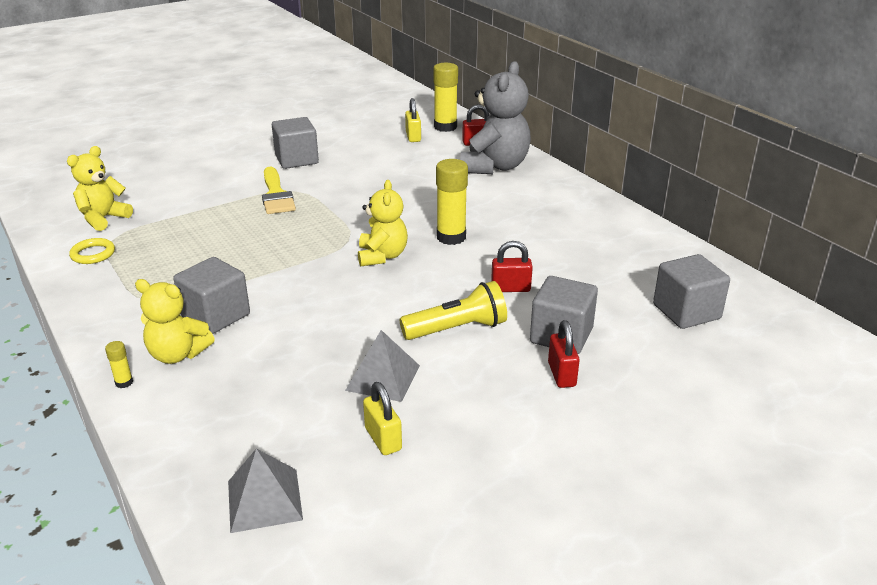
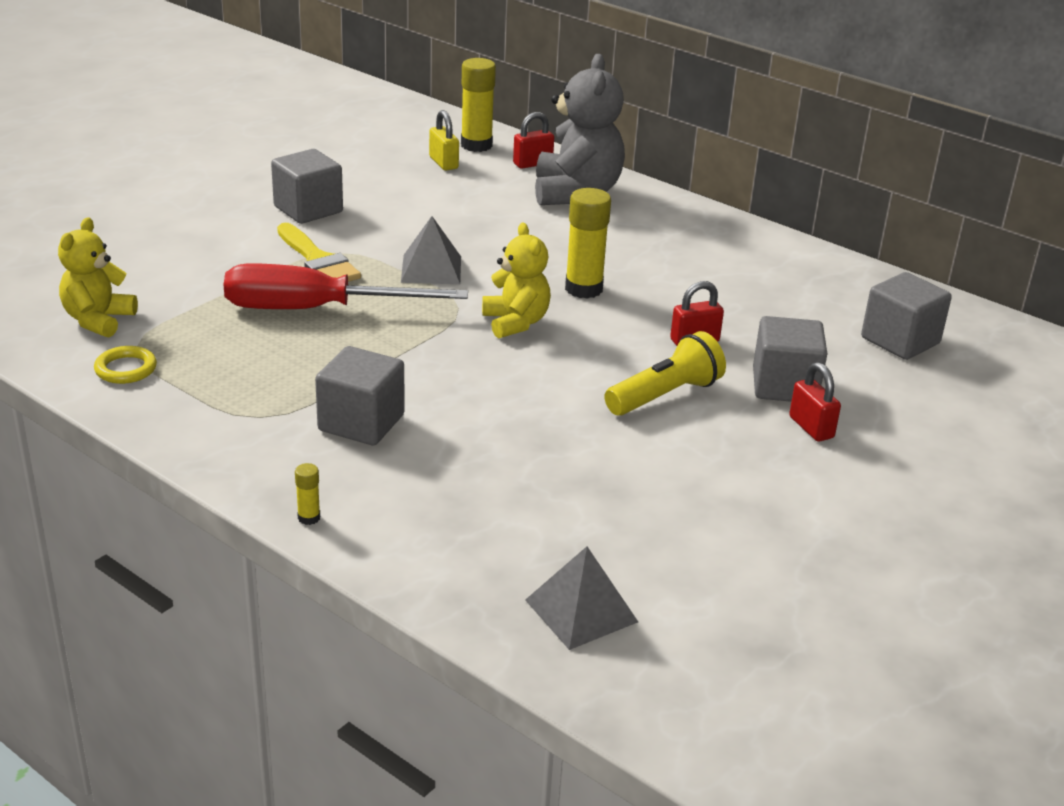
camera: 20 degrees left, 0 degrees up
(177, 354) = (350, 475): yellow teddy bear -> none
(248, 229) = (316, 309): none -> red screwdriver
(383, 377) = (618, 462): grey pyramid -> grey pyramid (431, 269)
(383, 439) = (665, 526): yellow padlock -> none

